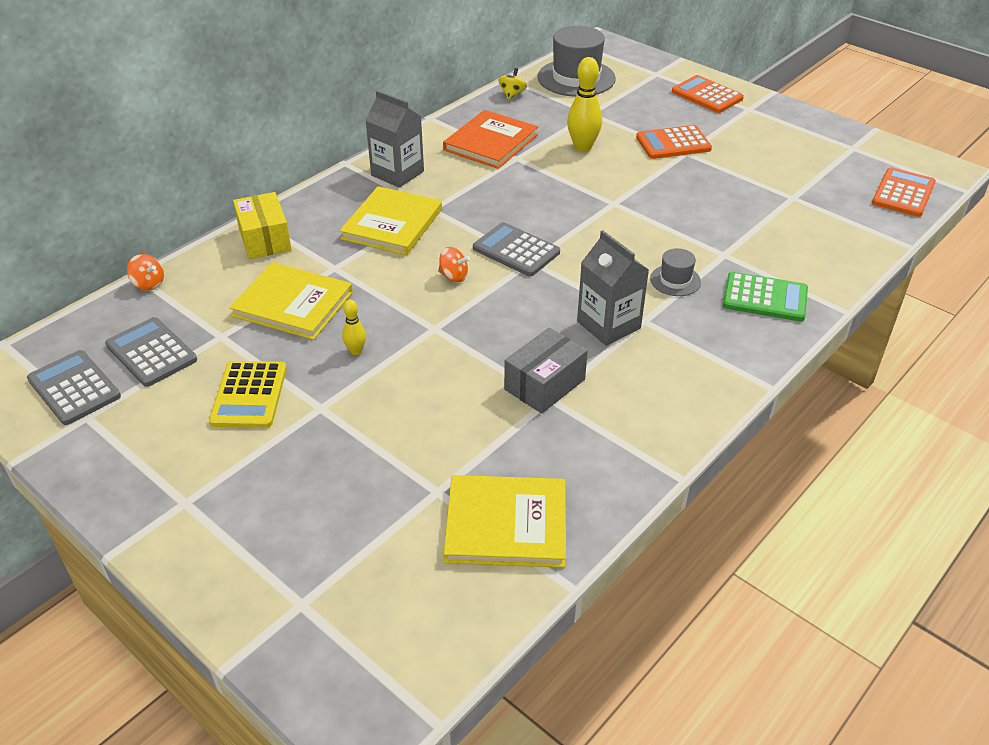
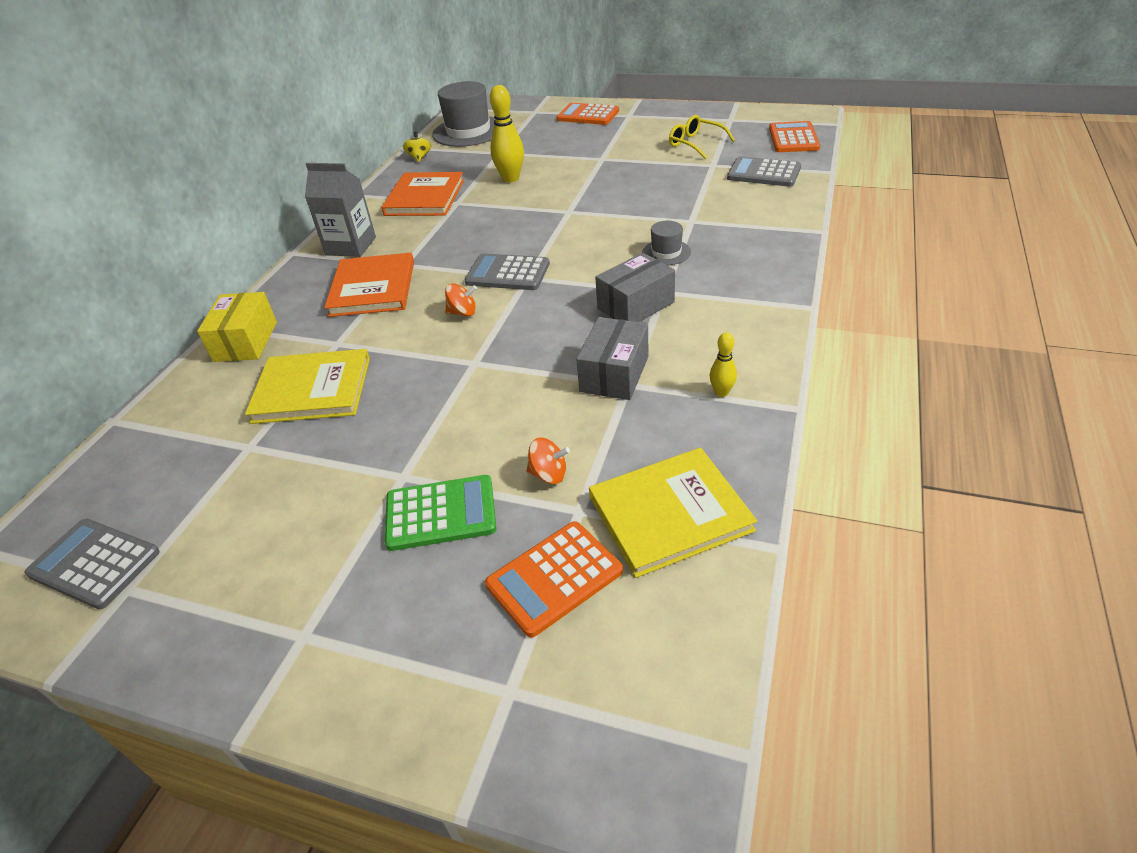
camera: 20 degrees left, 0 degrees up
(148, 284) = (134, 424): orange spinning top -> orange spinning top (549, 474)
(151, 352) = (174, 491): grey calculator -> grey calculator (764, 173)
(249, 395) = (315, 493): yellow calculator -> none
(264, 239) = (246, 341): yellow box -> yellow box turned 45 degrees clockwise
(356, 351) = (407, 410): yellow bowling pin -> yellow bowling pin (721, 392)
(392, 224) = (372, 288): yellow book -> orange book
(608, 325) = (635, 305): grey carton -> grey box
(673, 143) = (586, 155): orange calculator -> orange calculator (554, 578)
(765, 298) = (750, 242): green calculator -> green calculator (441, 513)
(794, 167) = (696, 144): none -> yellow glasses

